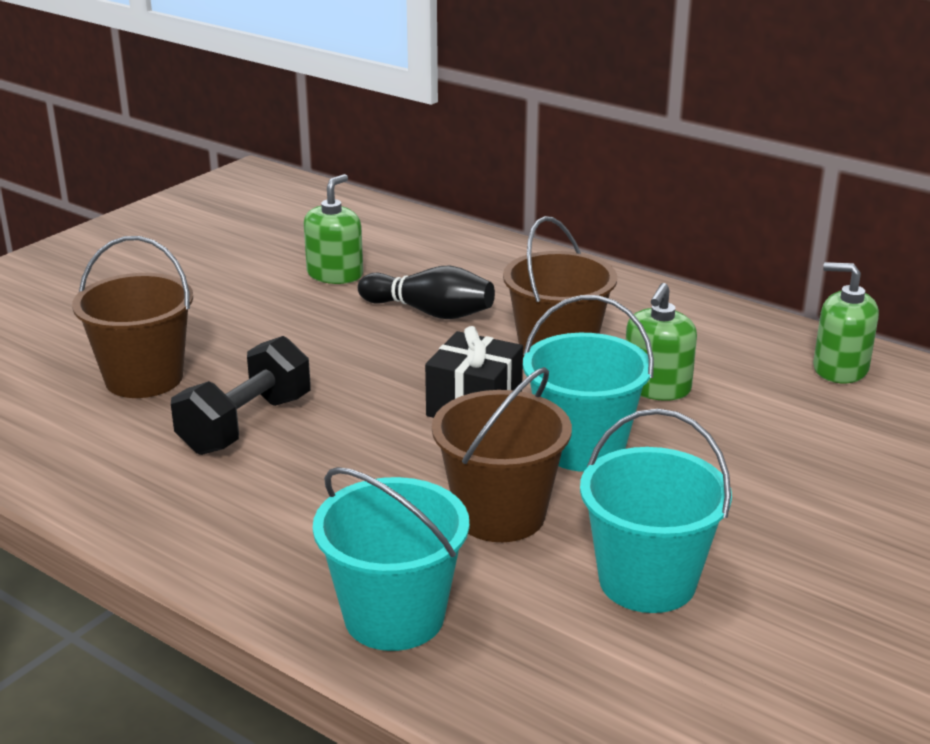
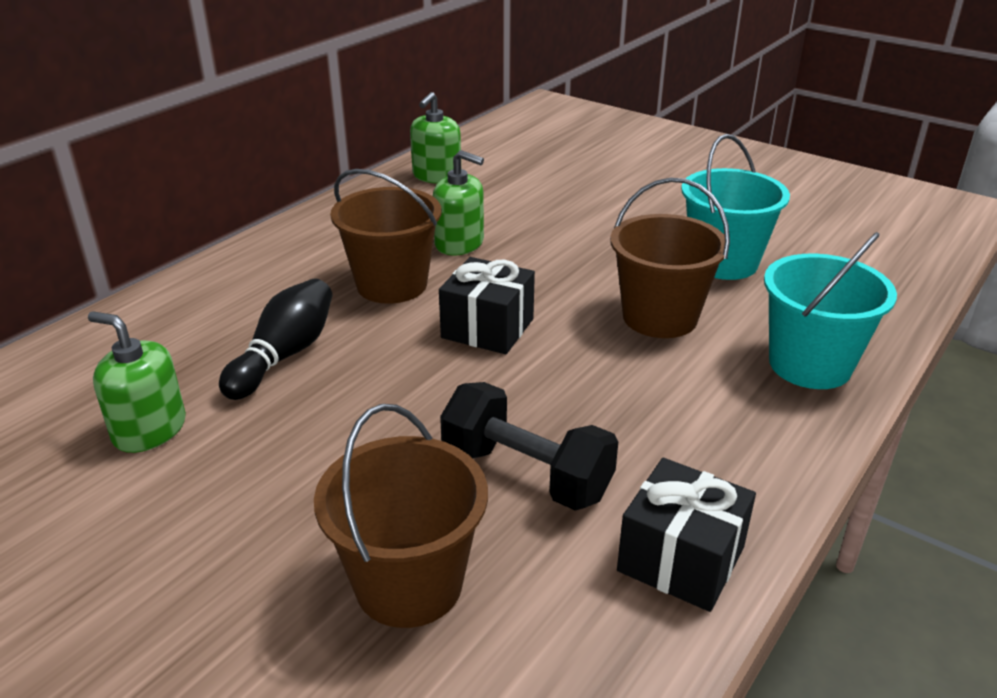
camera: 90 degrees left, 5 degrees up
(122, 493) = (681, 559): none -> black gift
(582, 448) = (555, 279): turquoise bucket -> none

